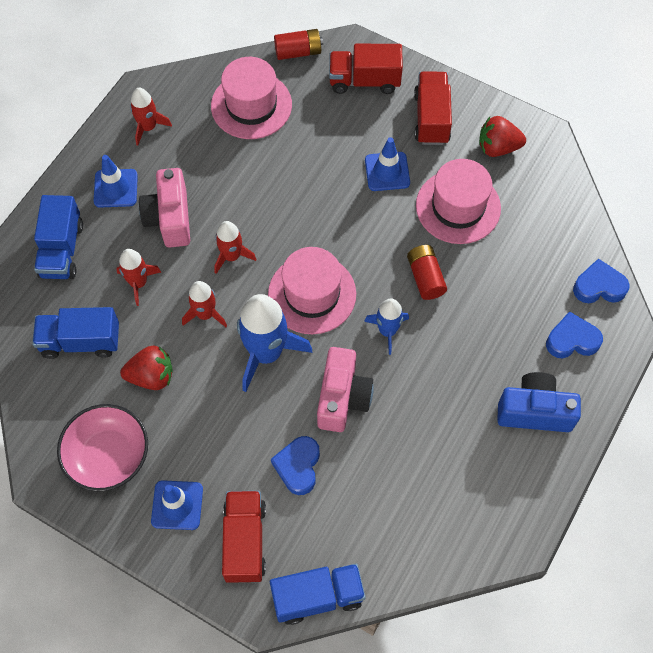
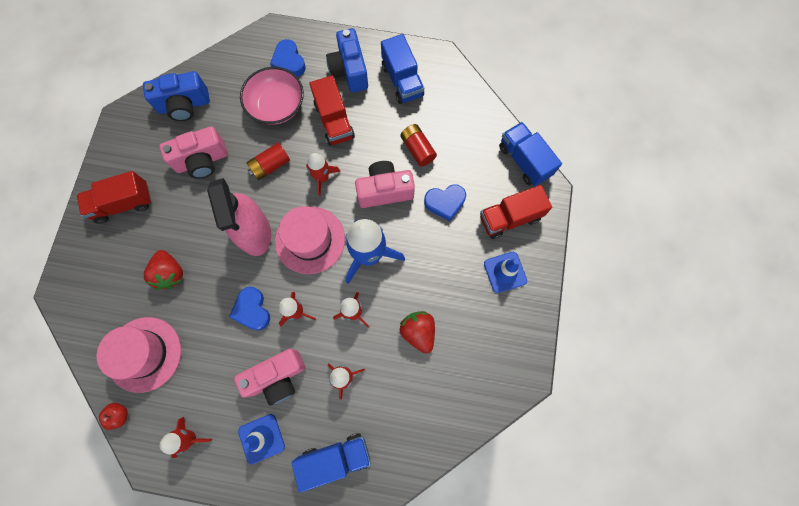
camera: 110 degrees left, 10 degrees up
(80, 341) = (410, 401): blue truck -> blue truck (402, 81)
(108, 455) = (490, 337): pink bowl -> pink bowl (276, 106)
(199, 73) = (119, 415): none -> red apple
(298, 52) = (76, 335): red battery -> red battery (417, 149)
(345, 238) = (254, 232): none -> pink spray bottle
(364, 81) = (96, 268): red truck -> red truck (334, 121)
(387, 171) = (184, 221): blue traffic cone -> none
(387, 331) = (322, 178): blue rocket -> red rocket
(458, 207) = (202, 161): pink hat -> pink camera
(498, 147) = (140, 148): red strawberry -> red strawberry (170, 273)
(542, 205) = (184, 105): none -> blue camera
(599, 286) = (242, 55): blue heart -> blue heart (252, 310)

